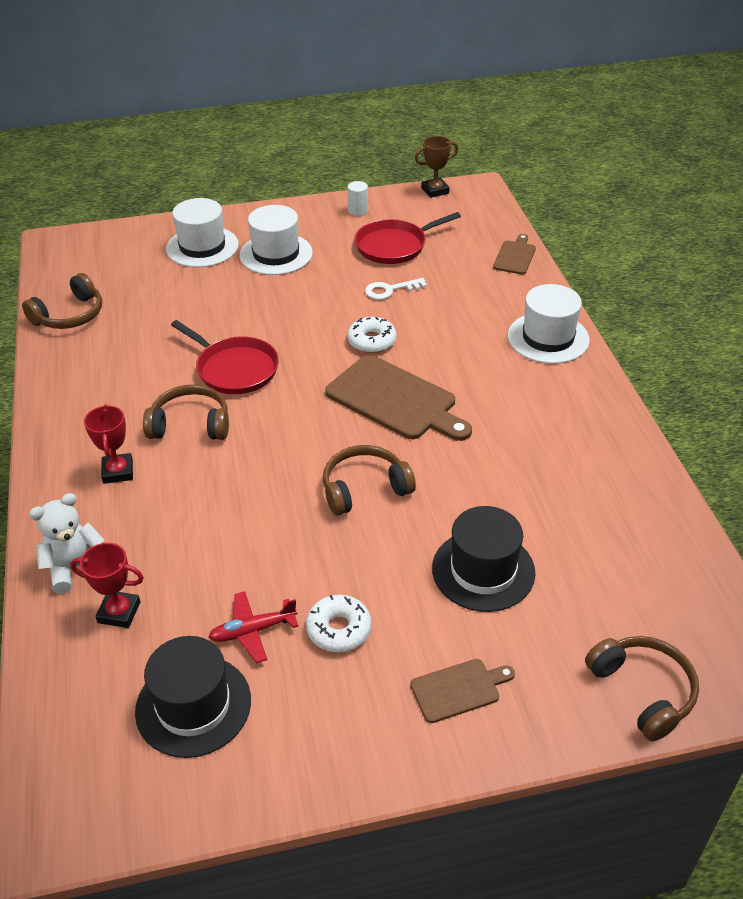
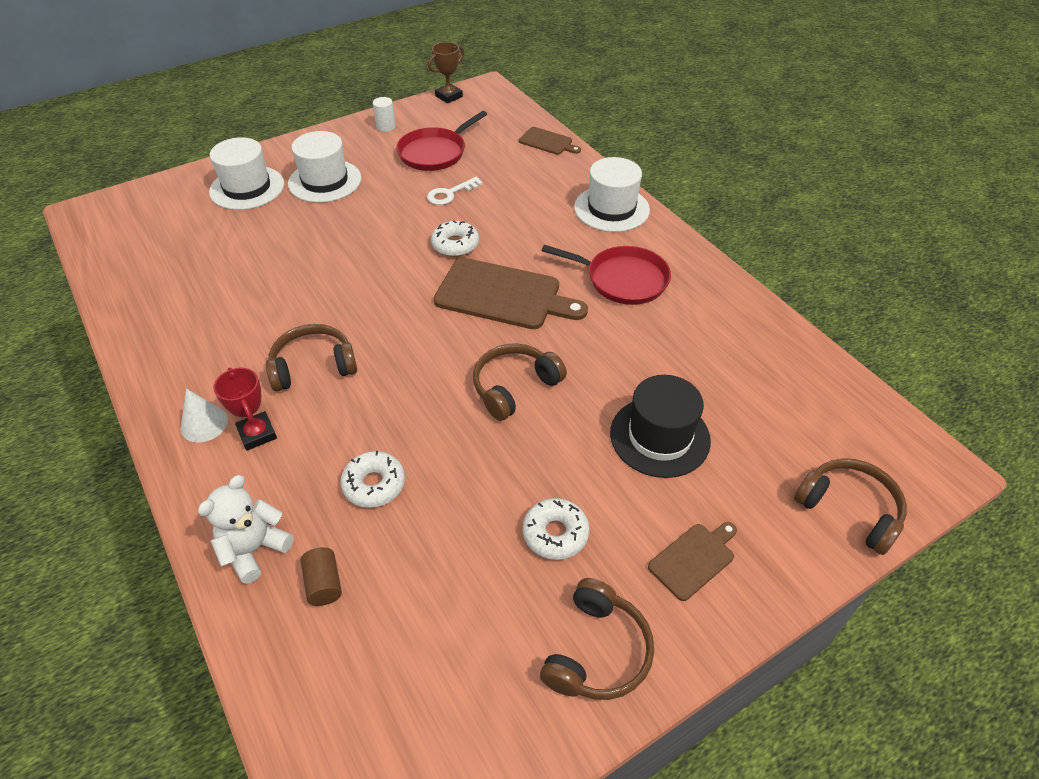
camera: 20 degrees left, 5 degrees up
(70, 315) = (134, 283): brown headphones -> brown headphones (597, 651)
(78, 452) = (204, 424): none -> white cone
(119, 612) = (324, 584): red trophy -> brown cylinder
(193, 705) = (447, 660): black hat -> none
(197, 541) = (374, 484): none -> white donut
(234, 369) = (333, 300): red pan -> red pan (622, 279)
(252, 631) = (472, 561): red plane -> none
(515, 256) = (548, 142): brown cutting board -> brown cutting board turned 120 degrees clockwise

